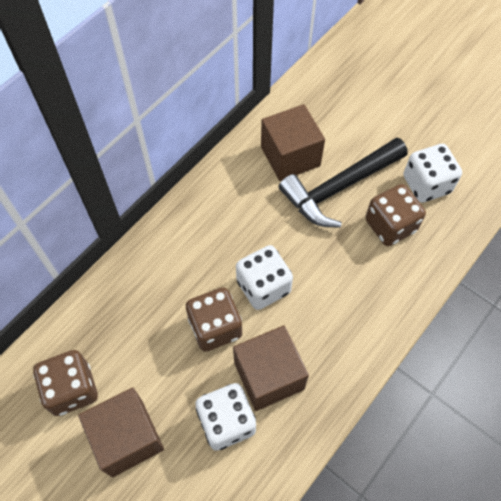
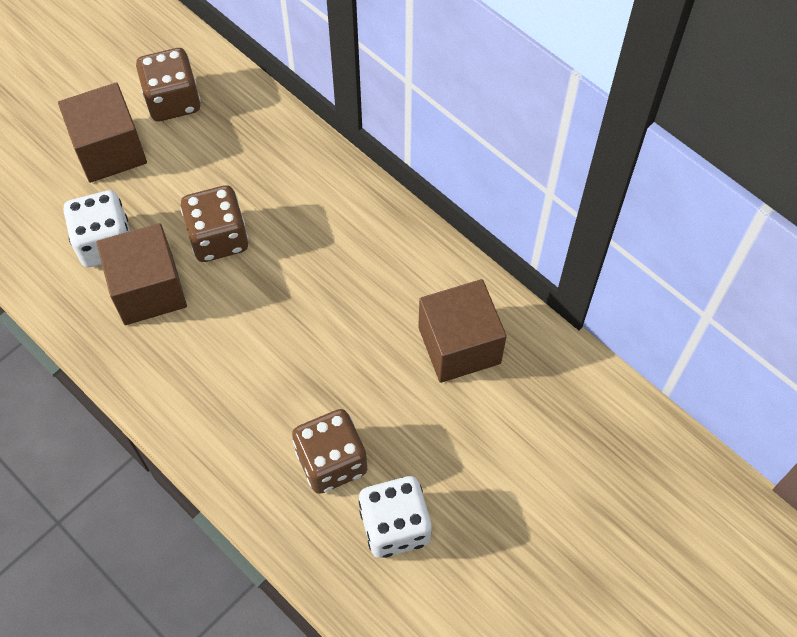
camera: 95 degrees right, 0 degrees up
(263, 286) = (263, 293): white dice -> none
(339, 188) = (400, 403): black hammer -> none

